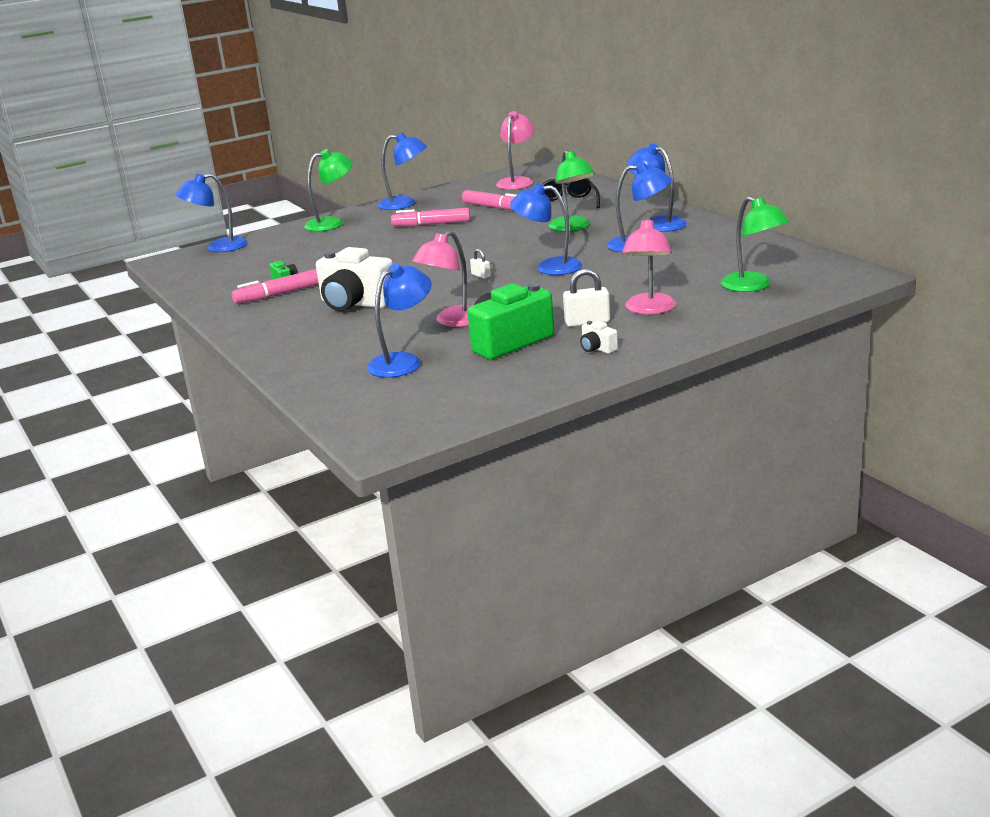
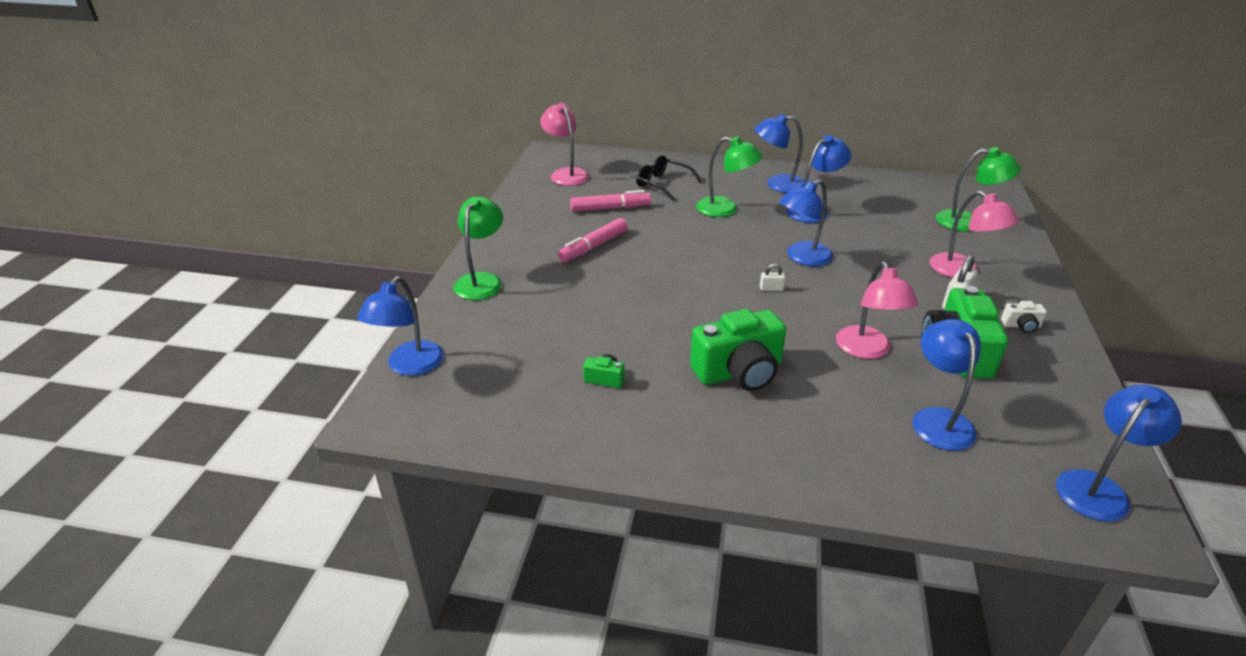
camera: 50 degrees left, 10 degrees up
(278, 294) = (635, 399): pink marker -> none
(355, 303) = (739, 372): white camera -> green camera
(405, 204) = (510, 231): blue lamp -> blue lamp (1098, 488)

